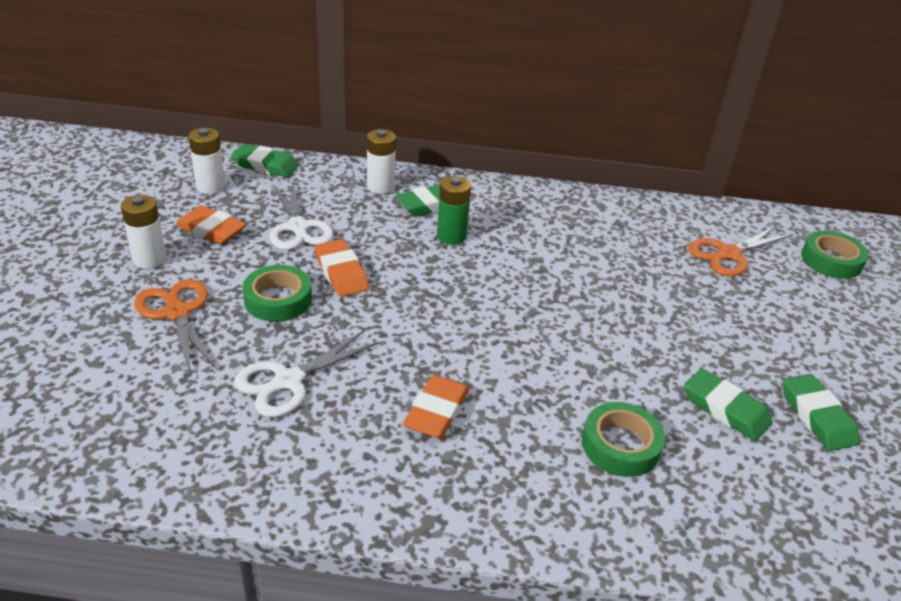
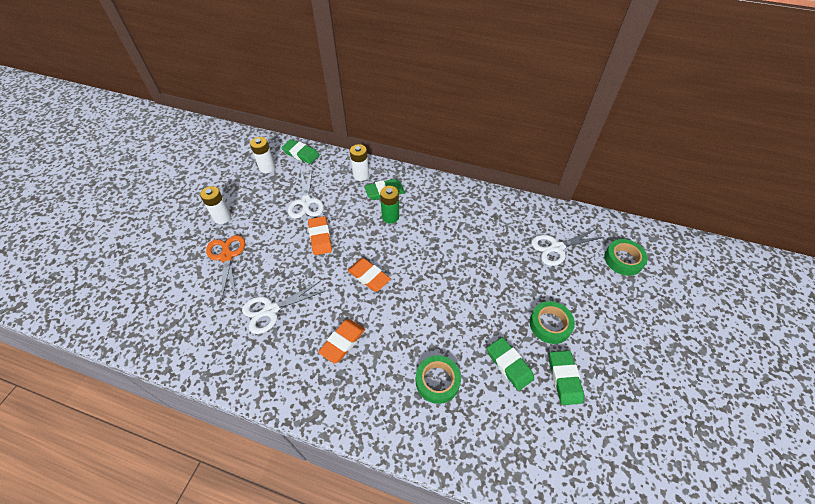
camera: 15 degrees right, 15 degrees up
(211, 230) = (259, 199): orange eraser -> orange eraser (369, 276)
(278, 299) = (281, 253): green tape -> green tape (550, 324)
(729, 254) = (556, 247): orange scissors -> white scissors

